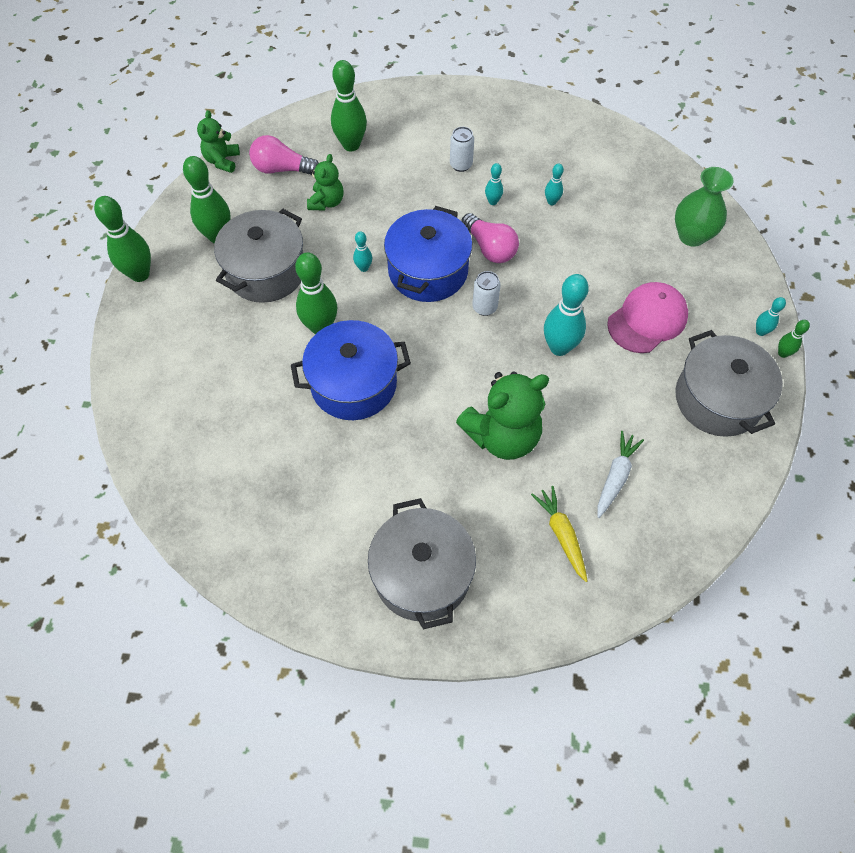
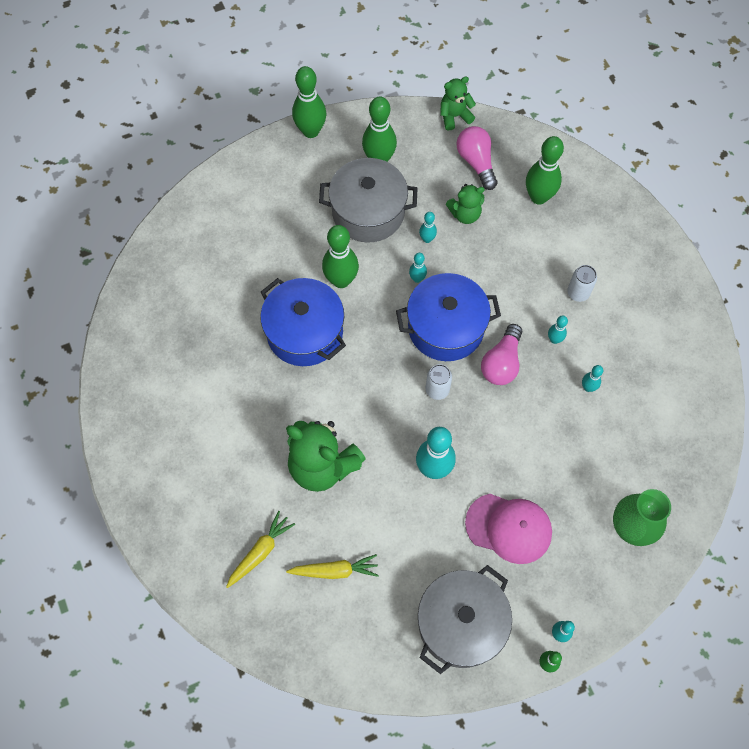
camera: 60 degrees right, 5 degrees up
(329, 241) = (427, 239): none -> turquoise bowling pin
(422, 574) = (174, 467): grey pot -> none
(616, 476) = (335, 570): white carrot -> yellow carrot

